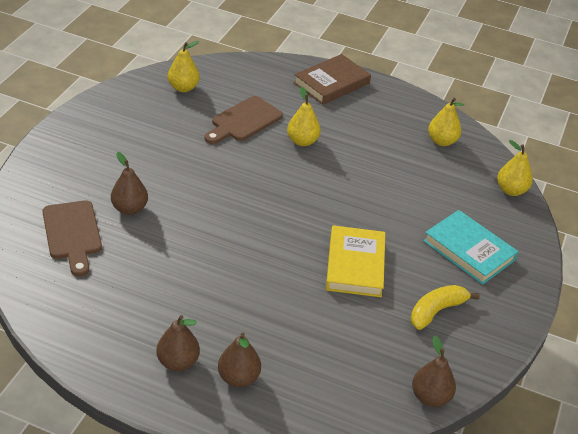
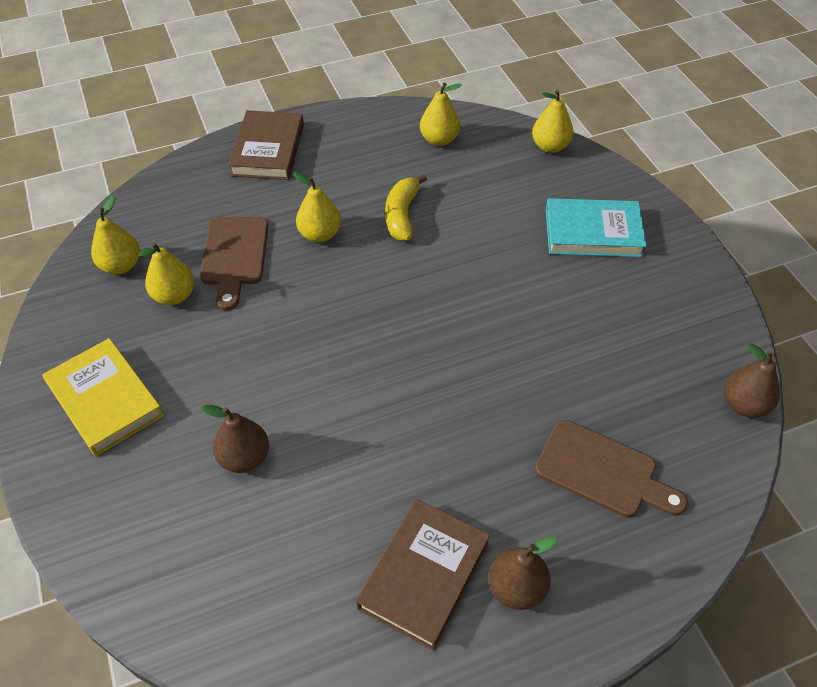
camera: 40 degrees left, 10 degrees up
(72, 234) = (220, 546): brown cutting board -> brown cutting board (602, 471)
(143, 319) = (424, 575): none -> brown book
(190, 118) = (174, 296): none -> yellow pear
(238, 378) = (587, 547): brown pear -> none
(355, 265) = (528, 328): yellow book -> yellow book (105, 400)
(436, 311) = (644, 315): yellow banana -> yellow banana (402, 215)

